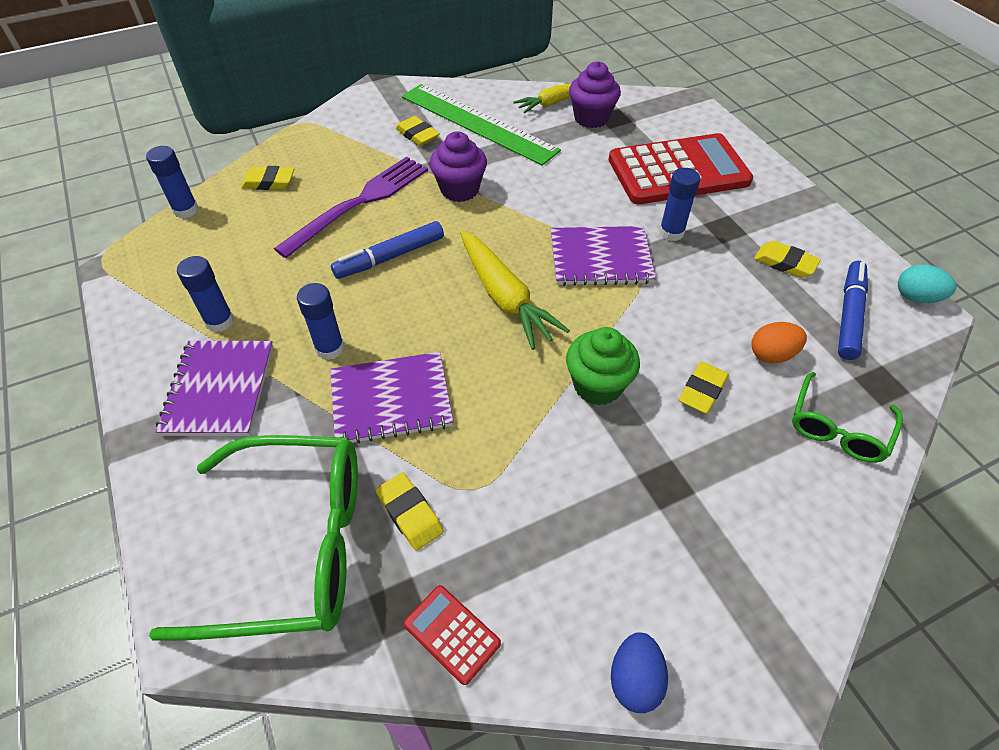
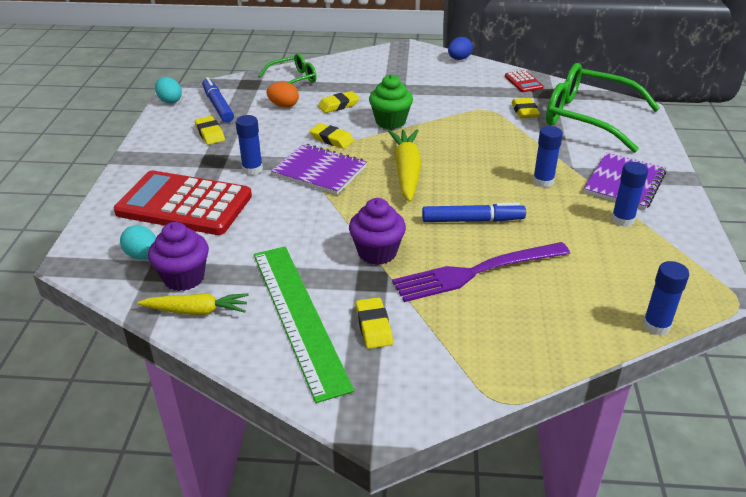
camera: 150 degrees left, 15 degrees down
(269, 182) = (561, 327): yellow eraser -> yellow eraser (332, 139)
(391, 400) = (514, 148): purple notebook -> none
(644, 121) = (143, 256): none -> turquoise egg
(849, 315) = (218, 105): blue marker -> blue marker turned 105 degrees clockwise

